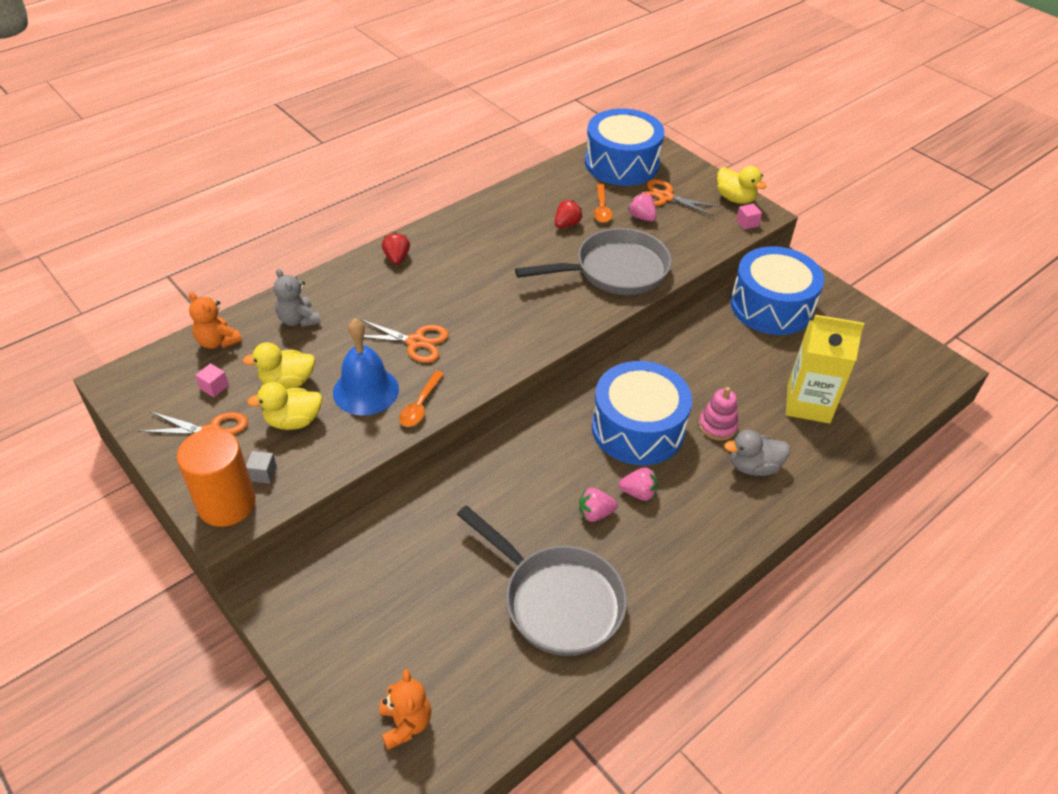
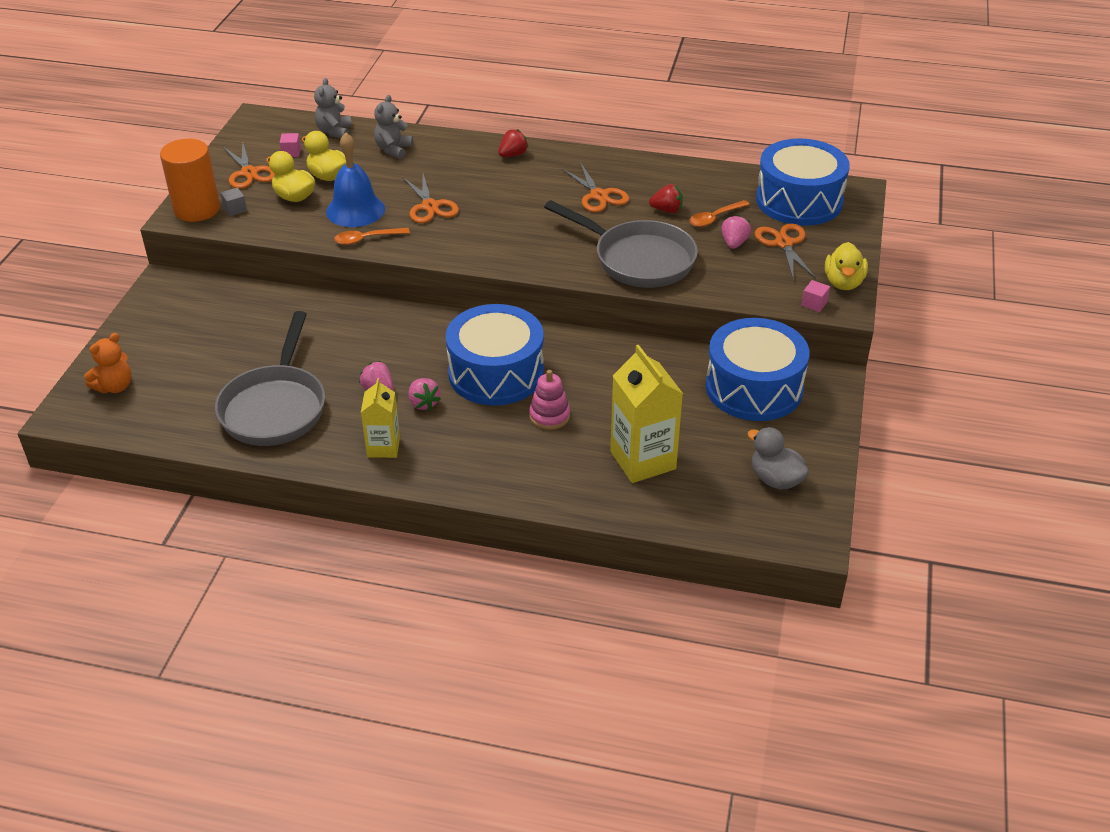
camera: 55 degrees right, 5 degrees down
(218, 341) = (334, 132): orange teddy bear -> grey teddy bear
(509, 245) = (598, 196): none -> orange scissors
(675, 549) = (383, 447): none -> yellow carton
(753, 467) = (522, 456): grey duck -> grey duck (775, 479)

